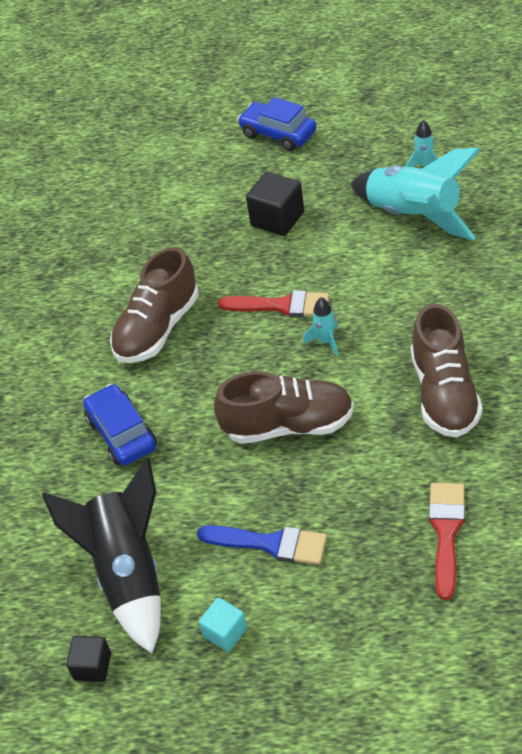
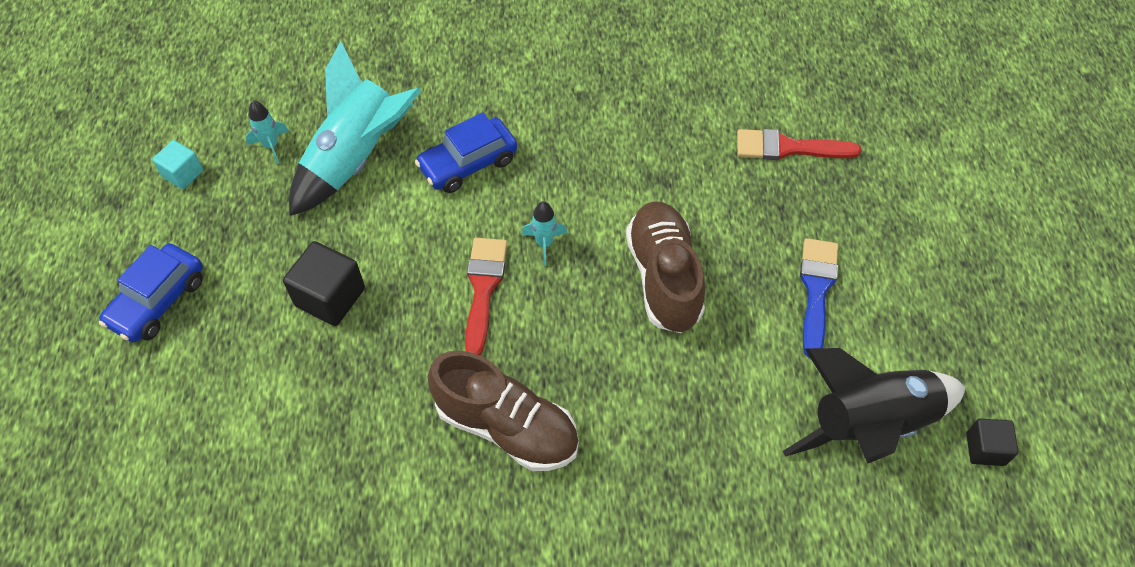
camera: 100 degrees left, 10 degrees up
(122, 433) = (676, 453): blue car -> blue car (468, 163)
(225, 632) = (923, 325): turquoise cube -> turquoise cube (183, 174)
(444, 393) = (623, 142): brown shoe -> none

